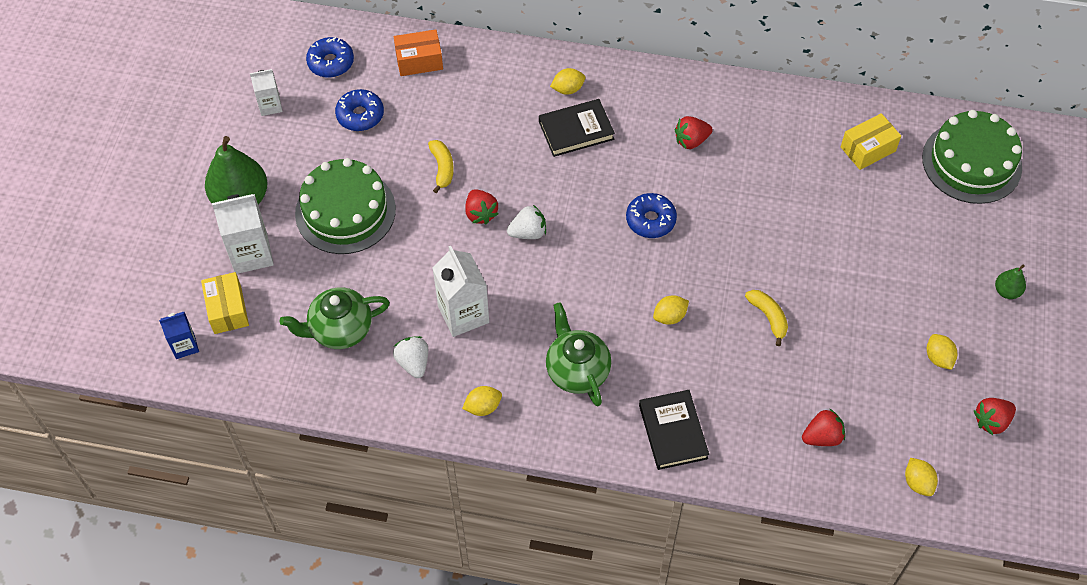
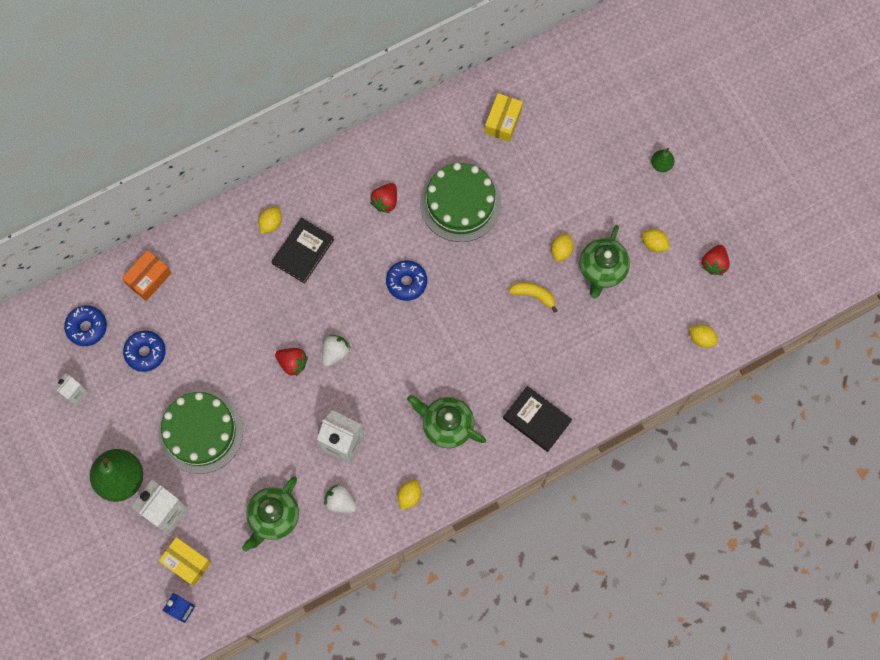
camera: 40 degrees left, 15 degrees up
(442, 168) = (238, 349): yellow banana -> none
(670, 316) = (473, 342): yellow lemon -> yellow lemon (561, 250)
(822, 437) = (626, 352): red strawberry -> none
(861, 343) = (602, 270): none -> green teapot
(971, 162) = (574, 83): green cake -> green cake (460, 203)

